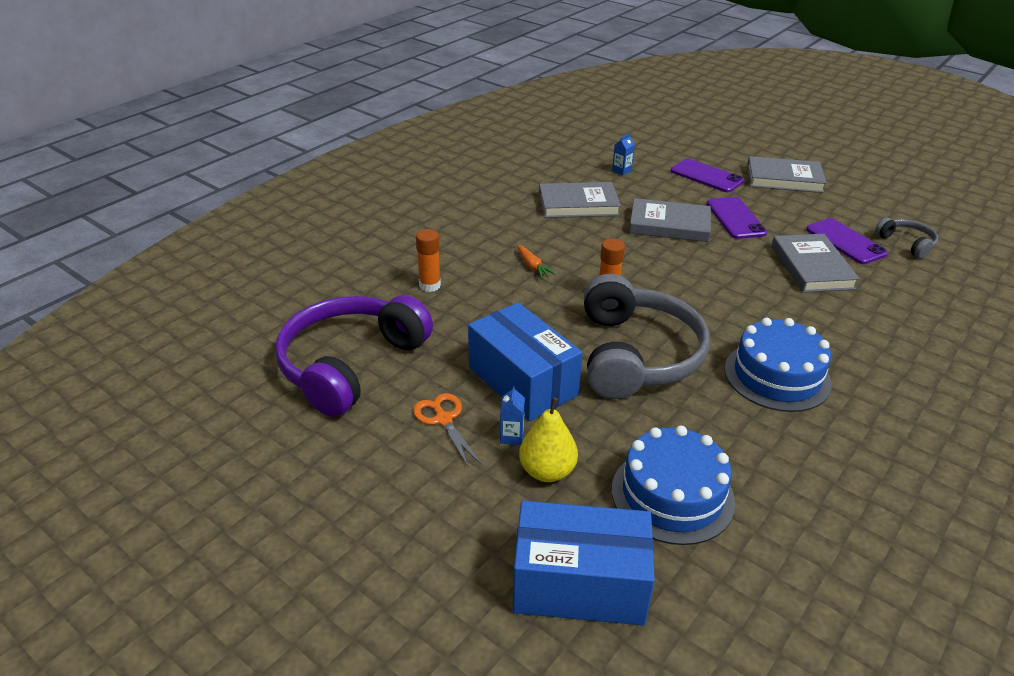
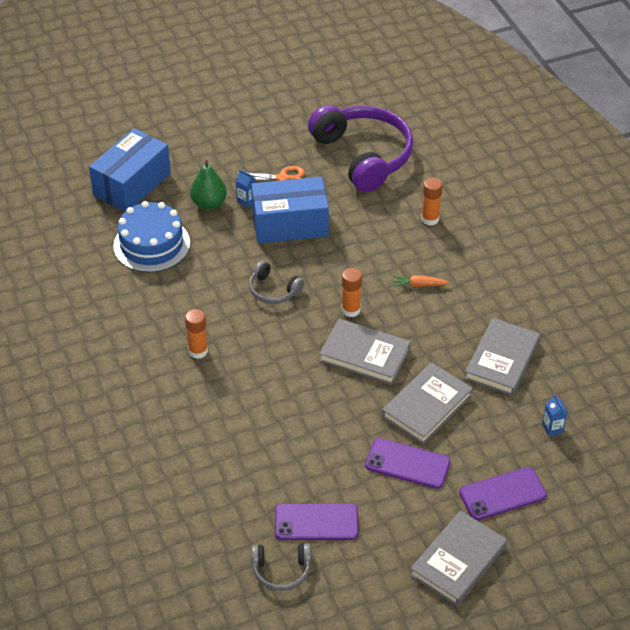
camera: 120 degrees right, 10 degrees up
(547, 471) = (209, 203): yellow pear -> green pear
(636, 355) = (273, 290): grey headphones -> grey headphones, size x0.46
(777, 376) = (198, 351): blue cake -> orange glue stick
(812, 267) = (297, 465): grey book -> grey book (364, 355)

